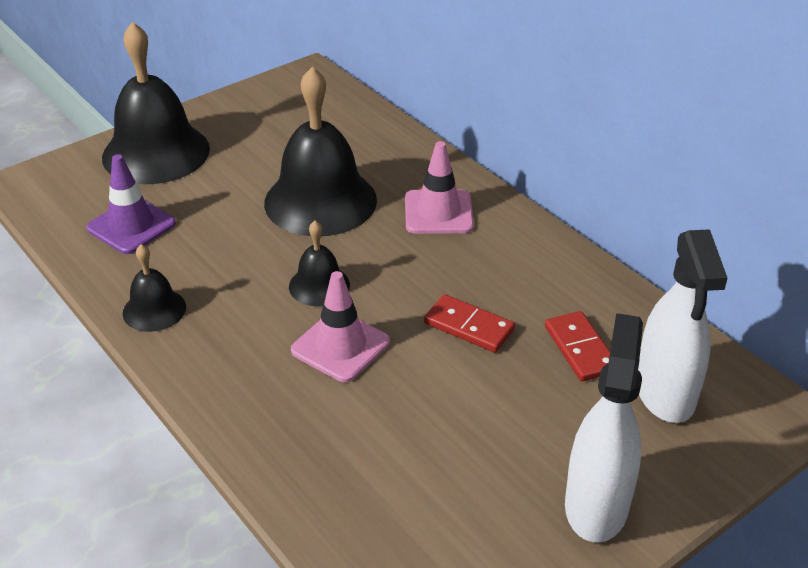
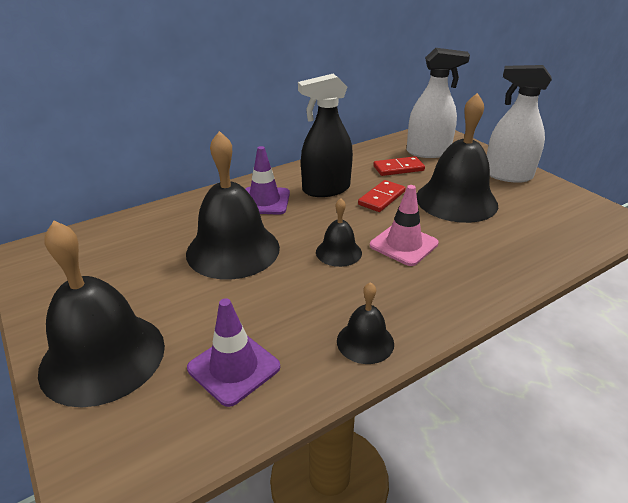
camera: 85 degrees left, 5 degrees down
(438, 212) = (264, 201): pink traffic cone -> purple traffic cone
(478, 416) = (456, 200): none -> black bell
(484, 267) = (326, 189): none -> black spray bottle

